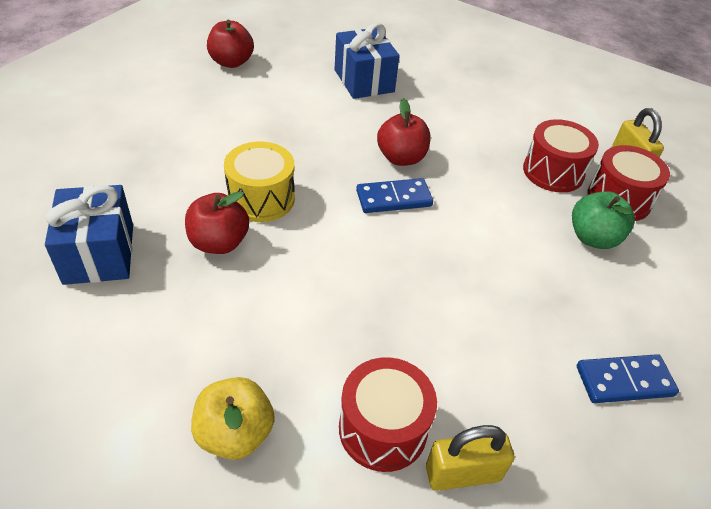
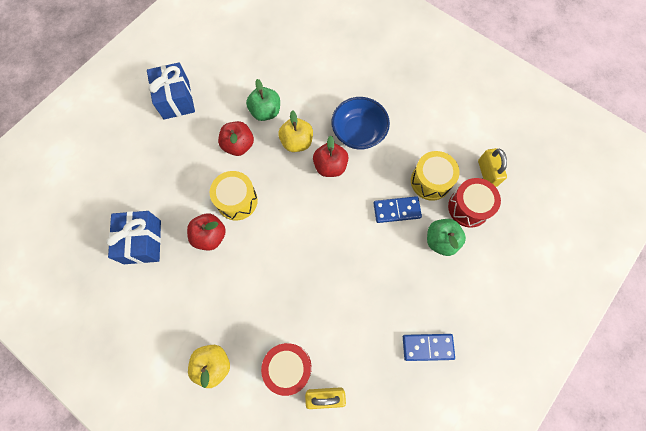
camera: 10 degrees right, 25 degrees up
(231, 62) = (225, 68): red apple -> red apple (238, 145)
(295, 103) = (265, 112): none -> green apple
(346, 133) = (297, 142): none -> yellow apple
(364, 81) = (316, 87): blue gift -> blue gift (176, 99)
(394, 198) = (319, 203): blue domino -> blue domino (396, 210)
(434, 123) = (358, 133): none -> blue bowl
(553, 172) = (430, 181): red drum -> yellow drum

